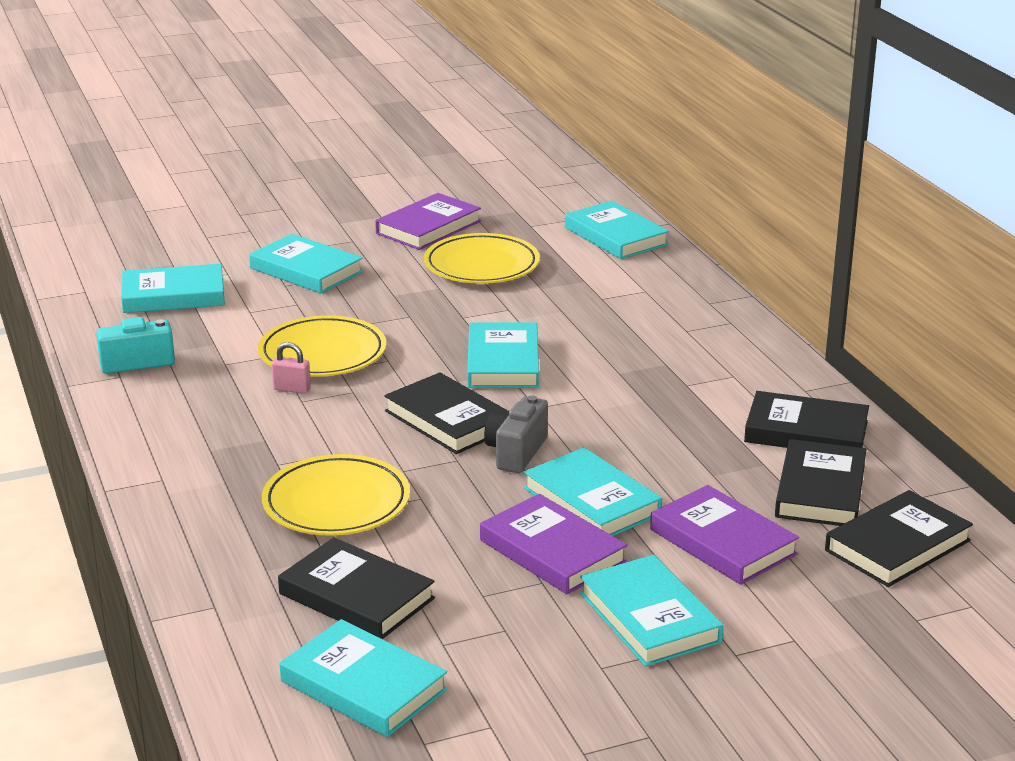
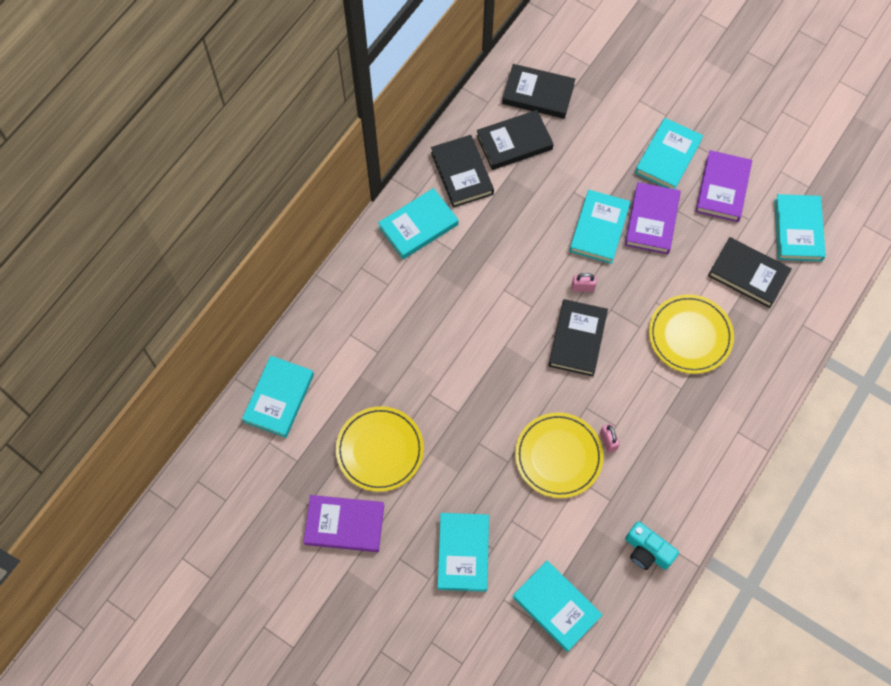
camera: 125 degrees left, 40 degrees up
(356, 596) = (748, 274): black book -> black book turned 60 degrees counterclockwise
(503, 362) = (496, 354): turquoise book -> turquoise book (418, 226)
(516, 452) = (583, 287): grey camera -> pink padlock
(722, 542) = (589, 159): purple book -> purple book (722, 188)

